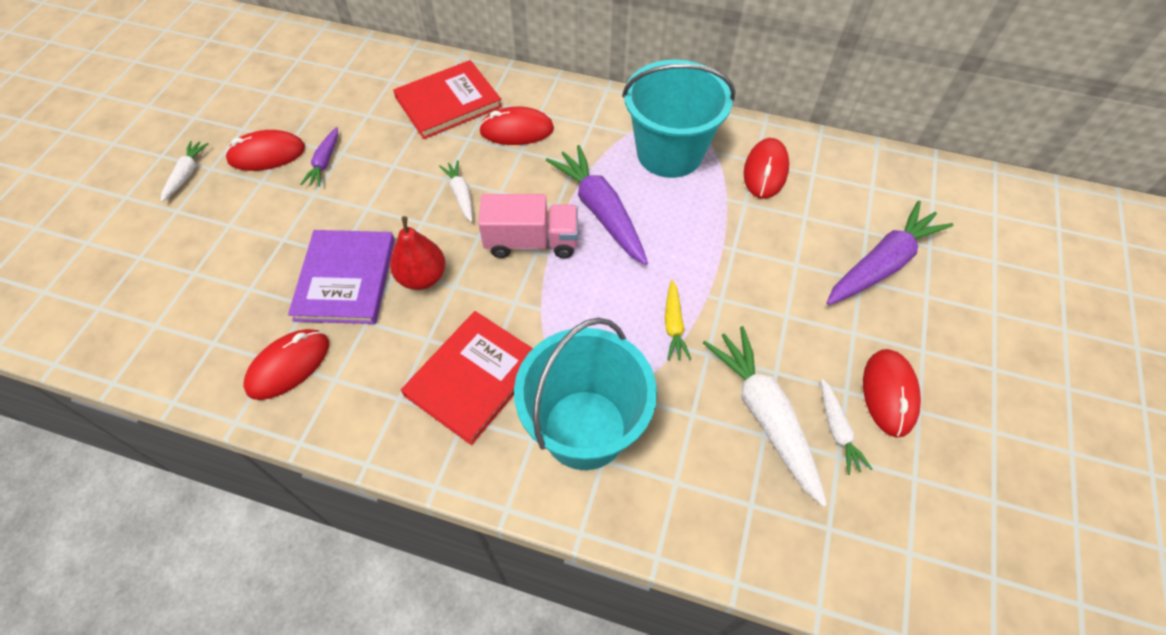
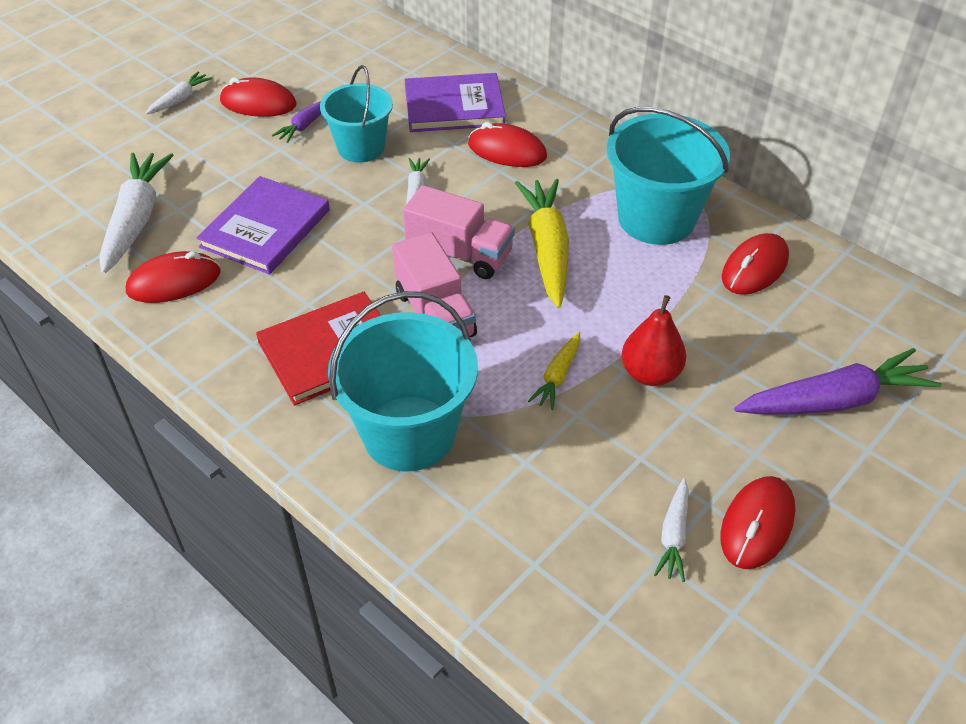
camera: 25 degrees right, 10 degrees down
(388, 168) = (361, 147): none -> turquoise bucket
(422, 277) = (336, 250): red pear -> red pear (650, 374)
(448, 102) = (454, 106): red book -> purple book
(543, 307) = (435, 314): none -> pink truck
(600, 211) = (547, 249): purple carrot -> yellow carrot
(764, 416) = (601, 492): white carrot -> white carrot (136, 219)

